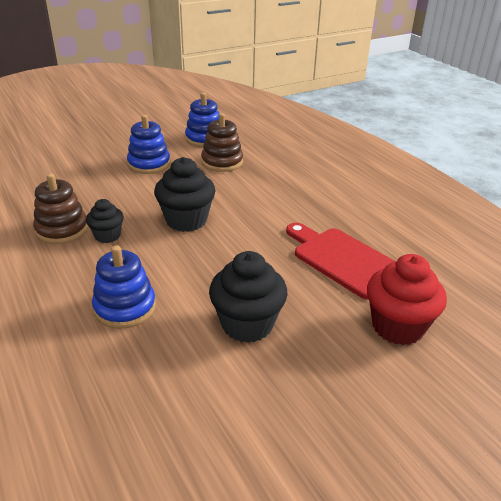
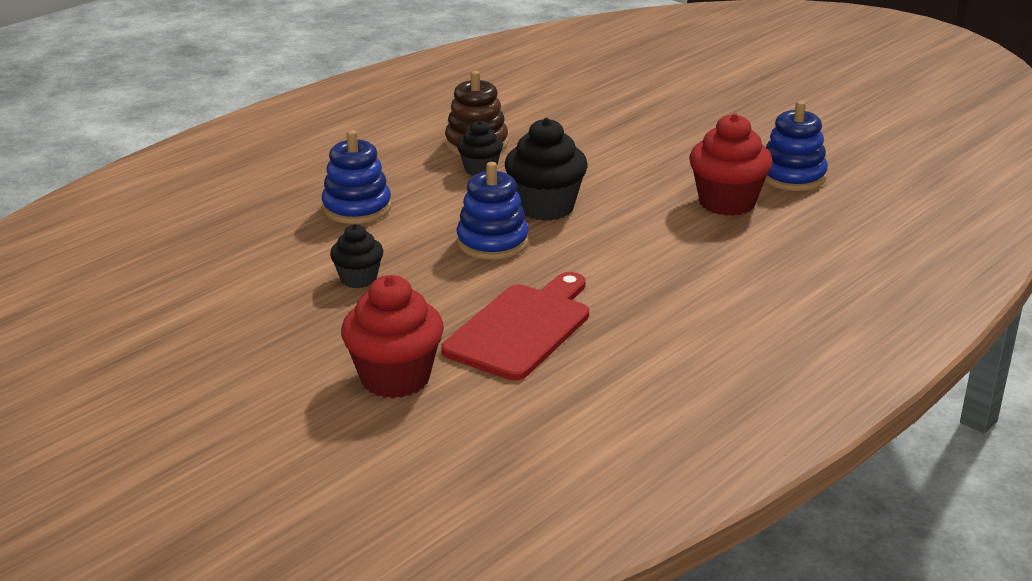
camera: 75 degrees right, 5 degrees down
(149, 164) = (672, 155): blue stacking toy -> blue stacking toy (492, 242)
(222, 162) = (727, 203): brown stacking toy -> red cupcake
(247, 324) = (358, 279): black cupcake -> black cupcake, size x0.59

